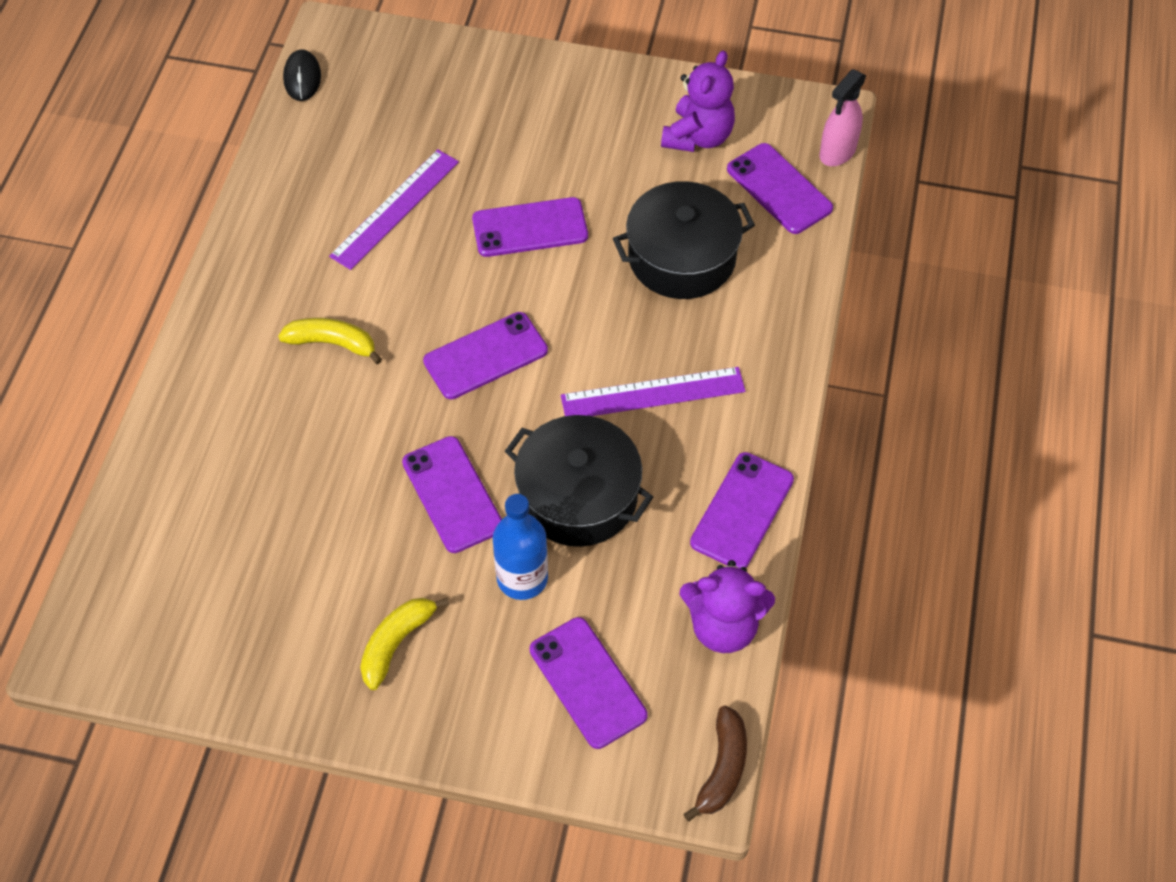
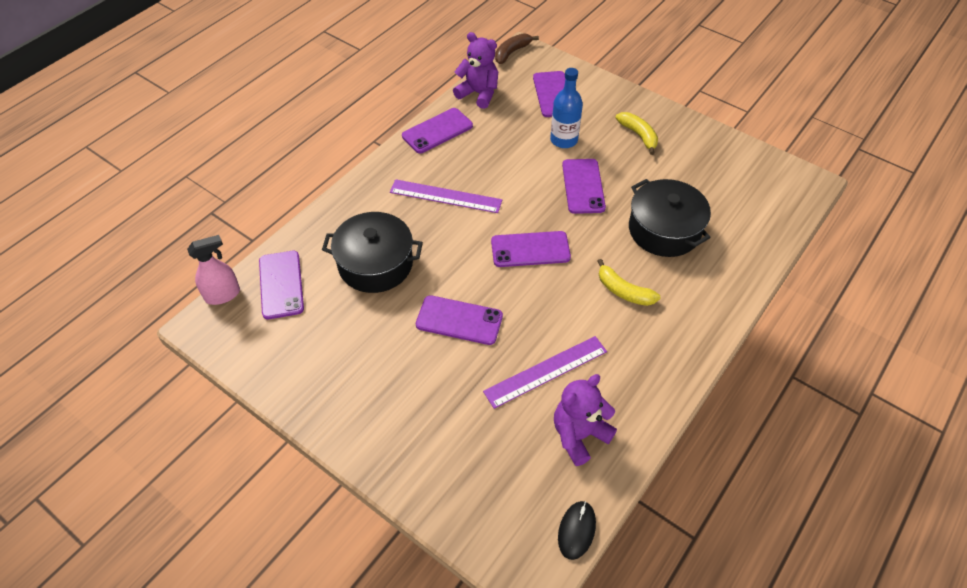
camera: 155 degrees left, 5 degrees down
(396, 643) = (638, 135): yellow banana -> yellow banana turned 90 degrees counterclockwise
(578, 496) = (516, 163): black pot -> black pot (664, 230)
(698, 137) = (302, 343): purple teddy bear -> purple teddy bear (579, 435)

